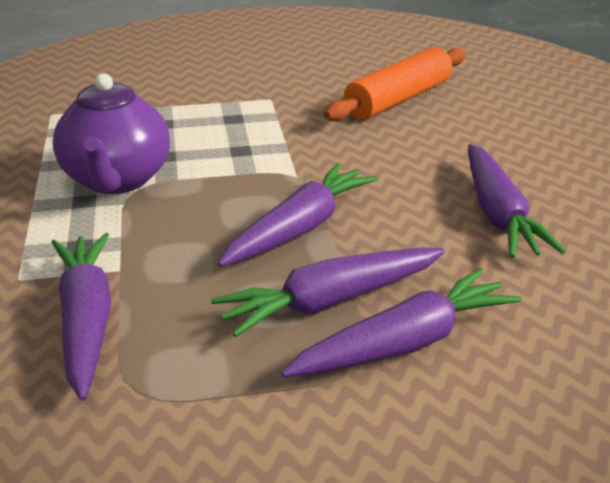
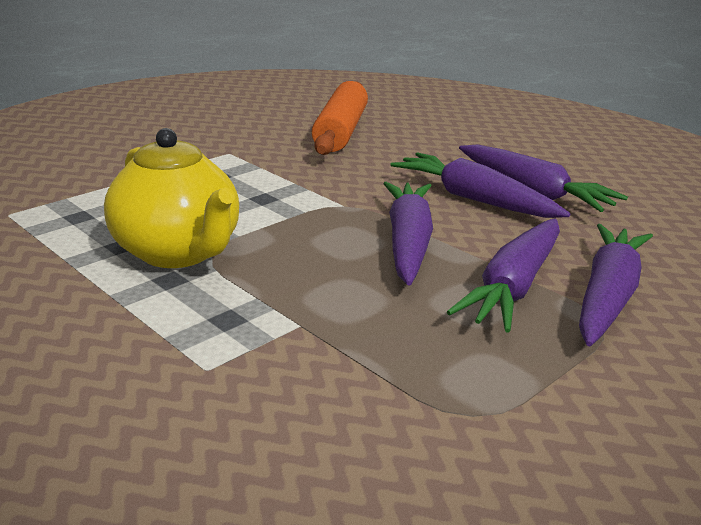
camera: 35 degrees left, 5 degrees down
(86, 321) = (336, 378): purple carrot -> purple carrot (474, 199)
(117, 180) = (179, 252): purple teapot -> yellow teapot

